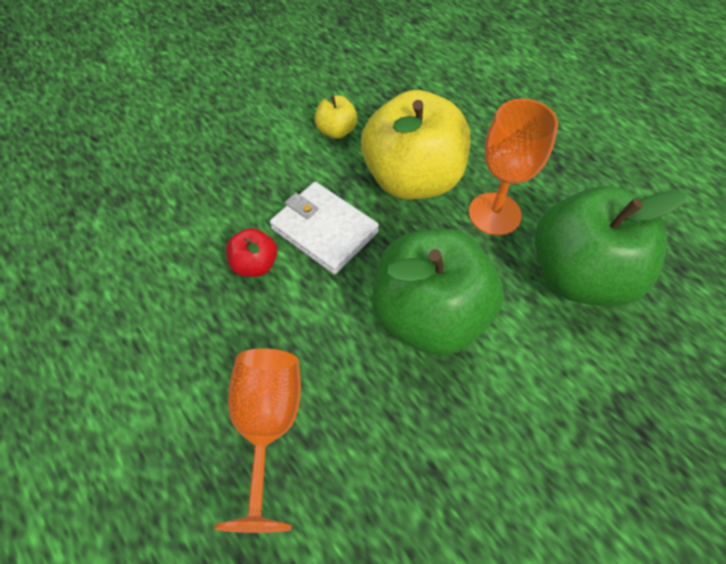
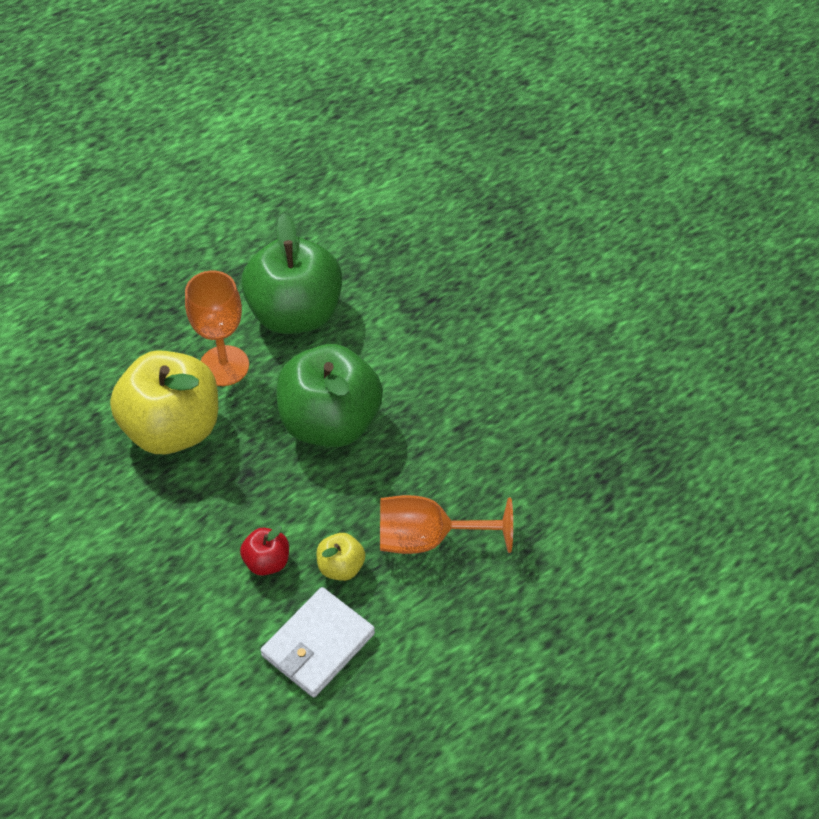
camera: 90 degrees left, 5 degrees down
(324, 230) = (230, 504): white wallet -> white wallet (318, 644)
(336, 131) = (94, 496): yellow apple -> yellow apple (341, 567)

